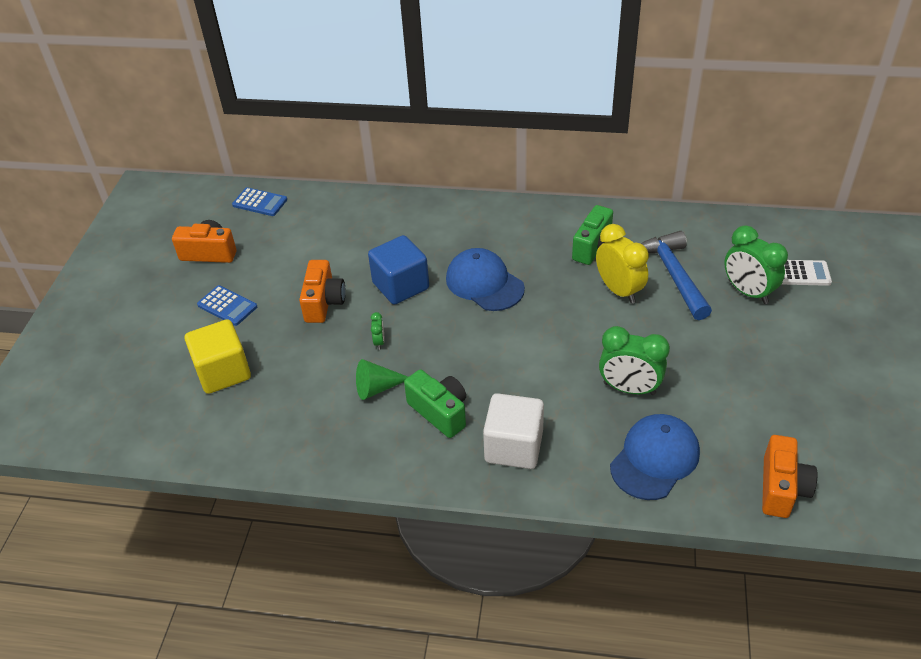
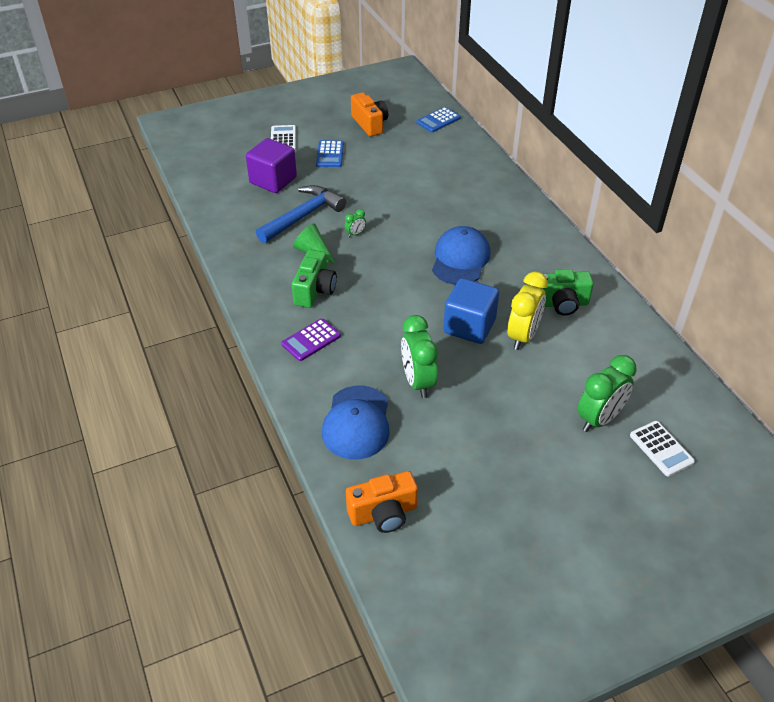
camera: 55 degrees right, 0 degrees up
(156, 332) = (283, 139): none -> white calculator
(223, 372) = (273, 180): yellow cube -> purple cube
(260, 202) = (438, 120): blue calculator -> blue calculator turned 60 degrees clockwise
(324, 303) = (370, 192): orange camera -> none
(401, 286) = (418, 219): blue cube -> blue cube (469, 326)
(513, 447) = (311, 340): white cube -> purple calculator
(654, 459) = (357, 422): blue cap -> blue cap turned 90 degrees clockwise
(673, 275) = (573, 362): blue hammer -> blue hammer (303, 216)
(748, 292) = (599, 419): green clock -> green clock turned 150 degrees counterclockwise

